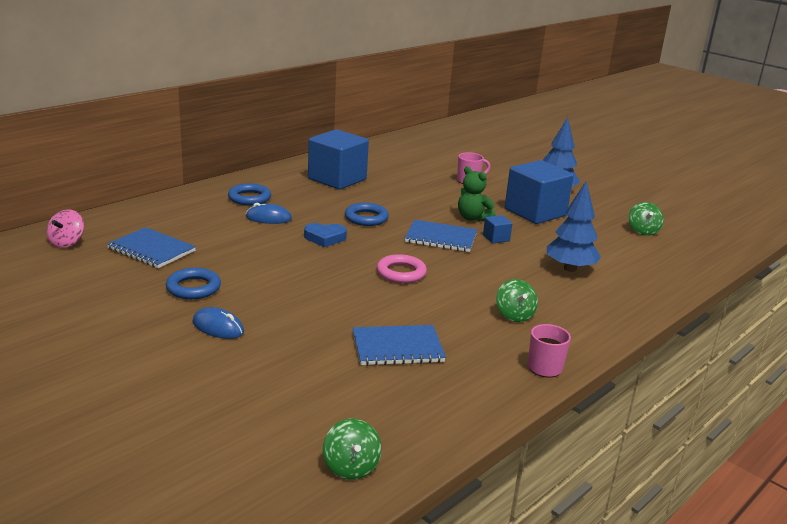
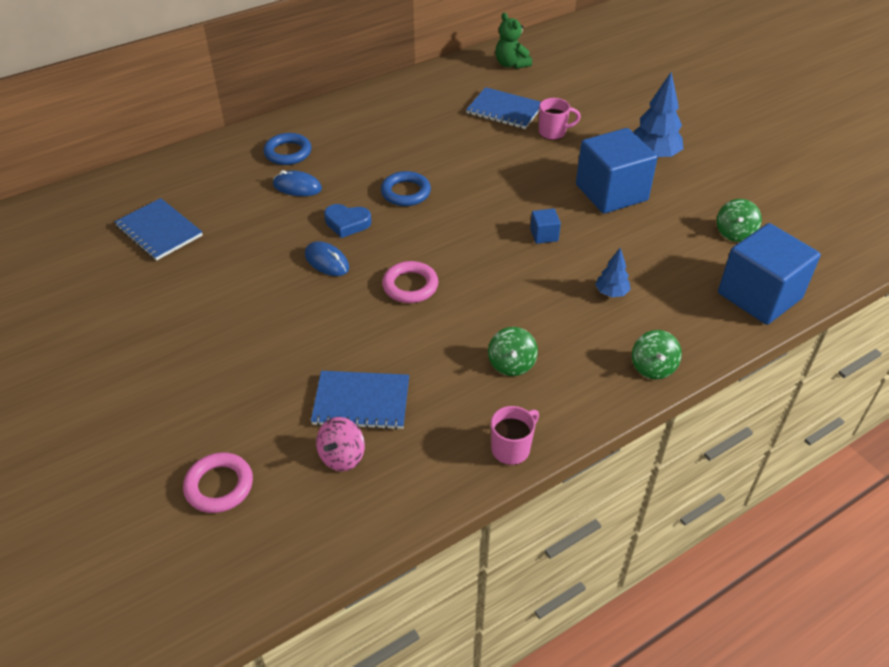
camera: 15 degrees right, 20 degrees up
(67, 242) = (79, 214): pink spinning top -> pink spinning top (342, 456)
(193, 288) = (183, 292): blue ring -> none
(218, 327) = (188, 353): blue mouse -> blue mouse (327, 261)
(292, 414) = (219, 486): none -> pink ring
(337, 179) = (397, 124): blue cube -> blue cube (759, 296)
(351, 467) = (250, 565): green spinning top -> green spinning top (653, 367)
(441, 238) = (478, 231): blue notebook -> blue notebook (504, 110)
(472, 218) = (530, 198): green teddy bear -> green teddy bear (511, 64)
(570, 269) = (611, 293): blue tree -> blue tree, size x0.55

